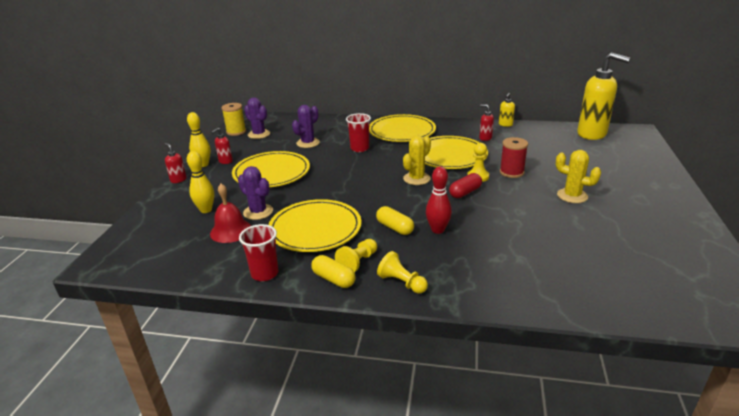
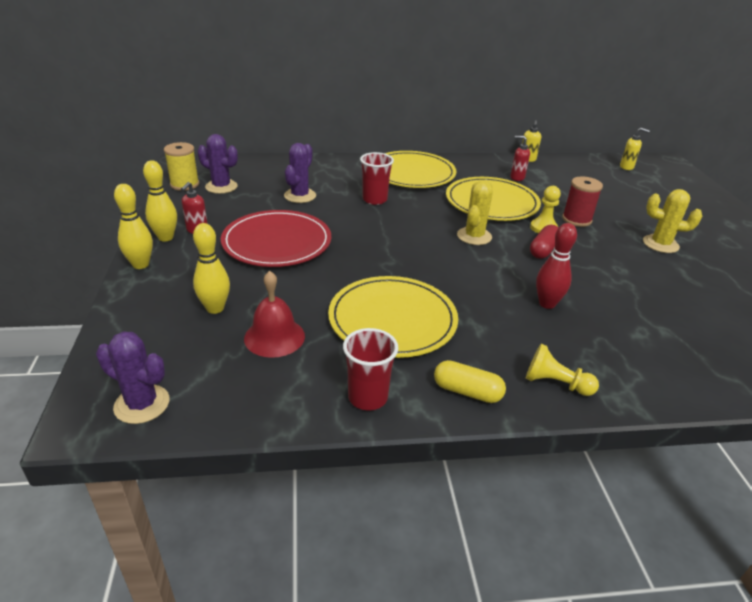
camera: 20 degrees left, 5 degrees up
(178, 180) = (140, 265): red soap dispenser -> yellow bowling pin
(258, 212) = (296, 303): purple cactus -> purple cactus (142, 404)
(271, 172) = (277, 242): yellow plate -> red plate
(358, 262) = (481, 362): yellow pawn -> none
(394, 228) = (494, 307): yellow capsule -> none
(592, 134) = (626, 167): yellow soap dispenser -> yellow soap dispenser, size x0.43

